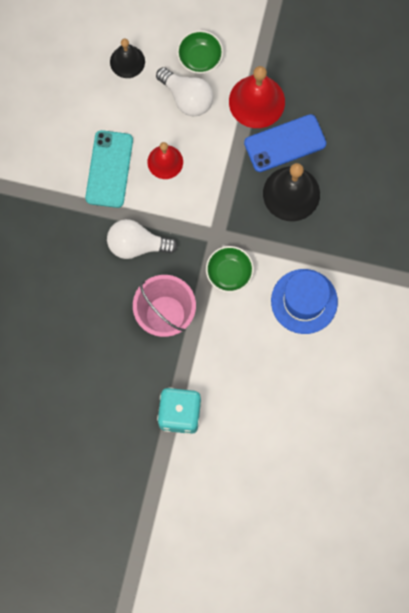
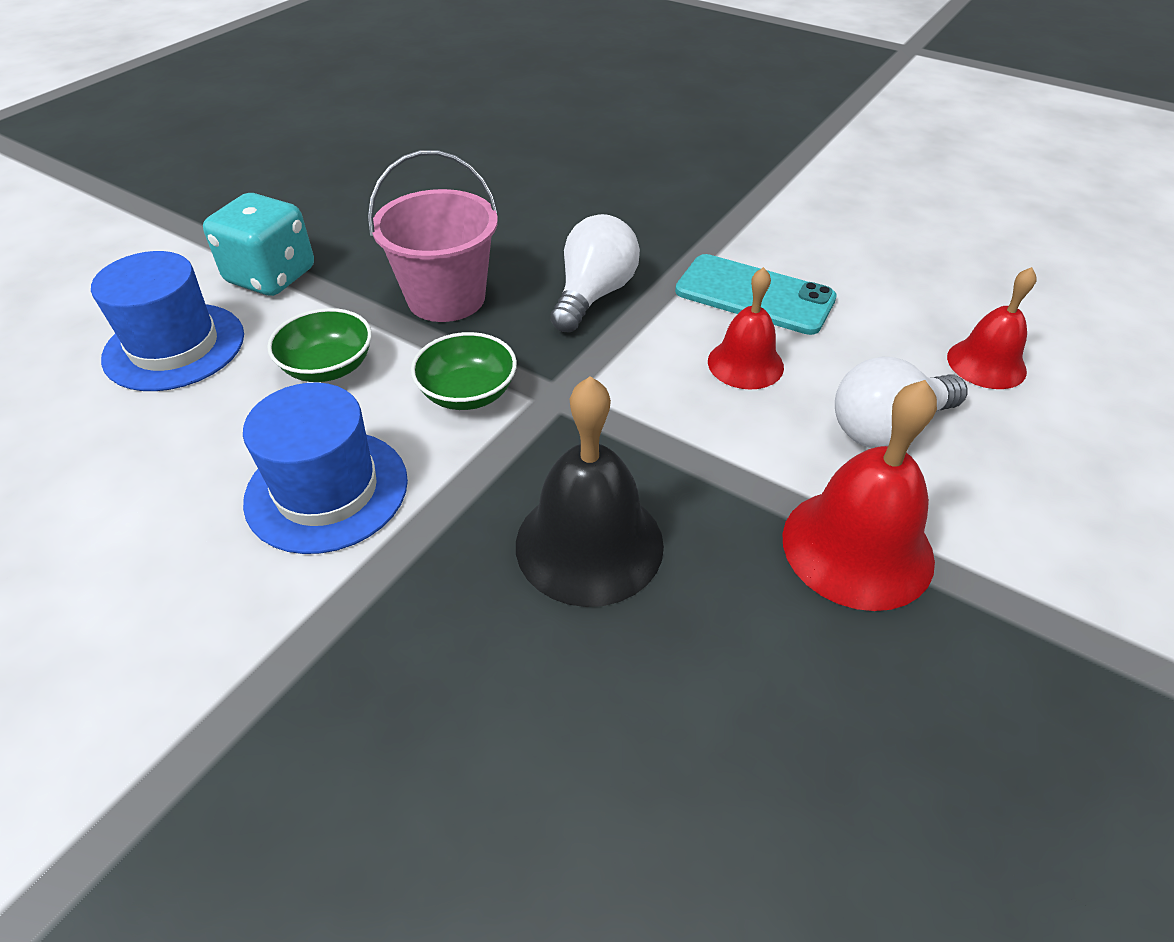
camera: 110 degrees right, 30 degrees down
(127, 61) = (986, 364): black bell -> red bell
(200, 58) = (990, 474): green bowl -> green bowl (328, 367)
(249, 423) = (174, 346): none -> blue hat
(285, 143) = (726, 571): blue phone -> none

